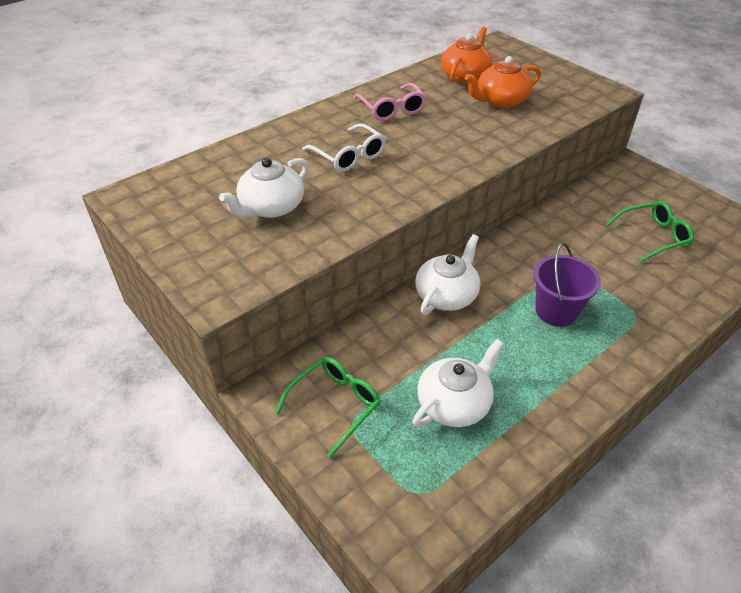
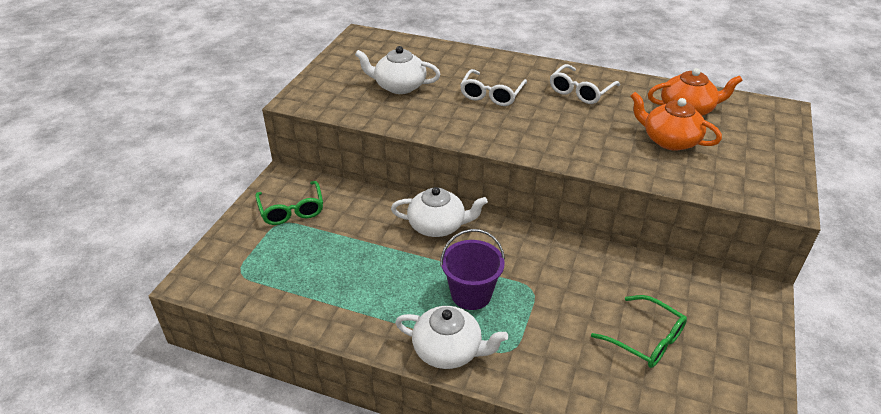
camera: 60 degrees right, 5 degrees down
(335, 405) = (291, 210): green glasses -> green glasses turned 60 degrees clockwise
(392, 109) = (580, 91): pink glasses -> white glasses
(454, 403) = (328, 265): white teapot -> white teapot (448, 350)

